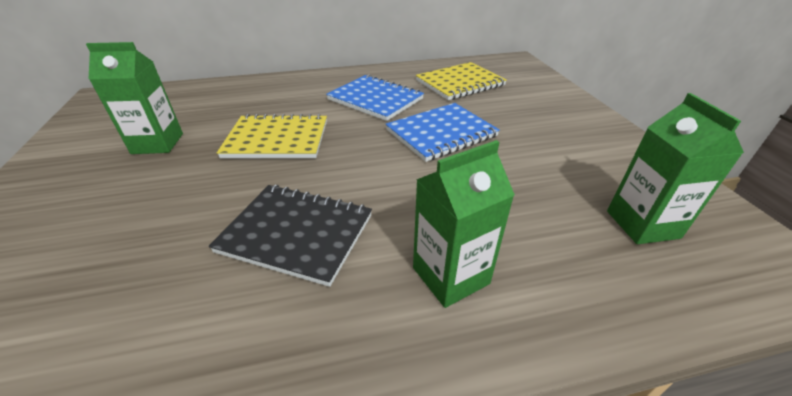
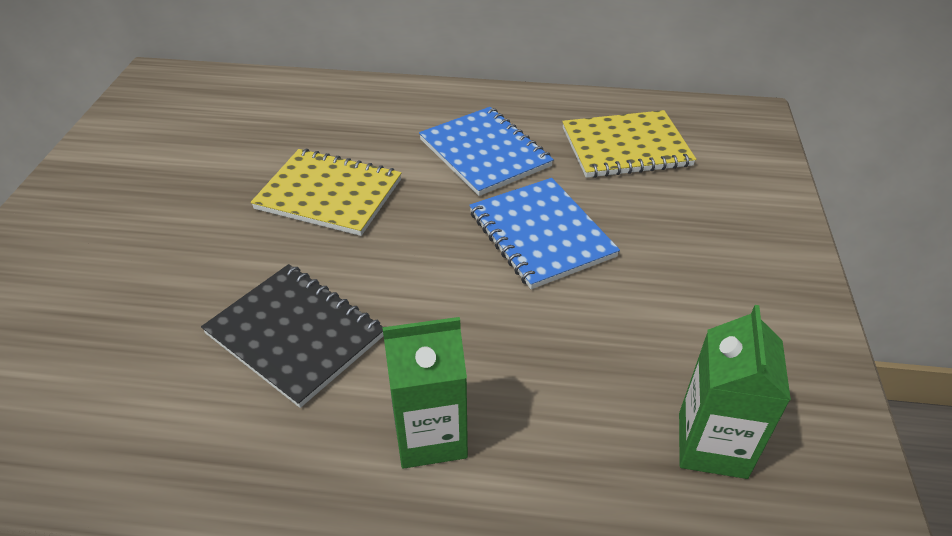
camera: 20 degrees right, 5 degrees up
(157, 143) = (195, 169): green carton -> none
(441, 133) = (541, 234): blue notebook -> blue notebook turned 75 degrees clockwise

